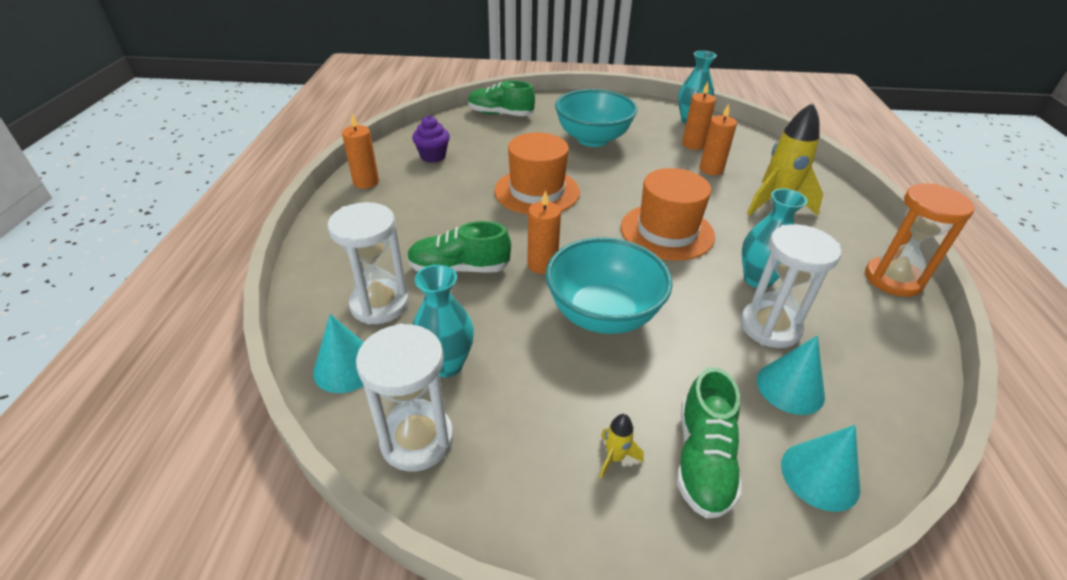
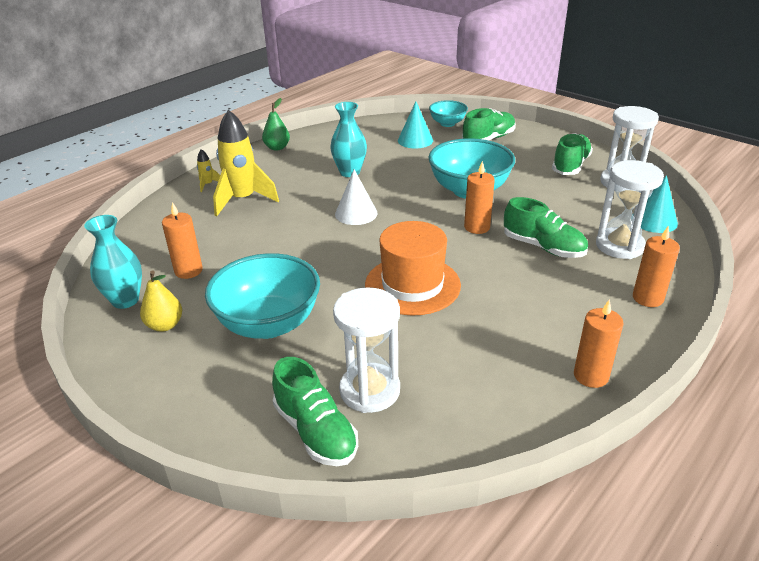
camera: 140 degrees left, 5 degrees down
(433, 156) = (482, 384): purple cupcake -> none
(446, 364) = (588, 202): turquoise vase -> none
(517, 447) = (570, 165): none -> green shoe
(615, 457) = (527, 150): yellow rocket -> yellow rocket (208, 184)
(645, 120) = (165, 325): none -> yellow pear
(667, 231) = (356, 213): orange hat -> white cone
(711, 169) = (228, 241): orange candle -> orange candle (647, 298)
(770, 327) = (384, 156): white hourglass -> white hourglass (370, 390)
(820, 475) = (447, 123): turquoise cone -> turquoise bowl
(893, 279) = (277, 147): orange hourglass -> green pear

